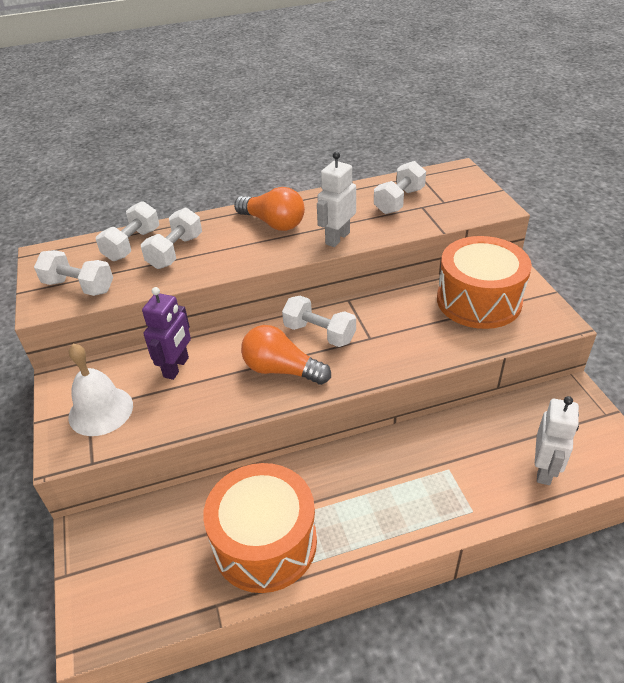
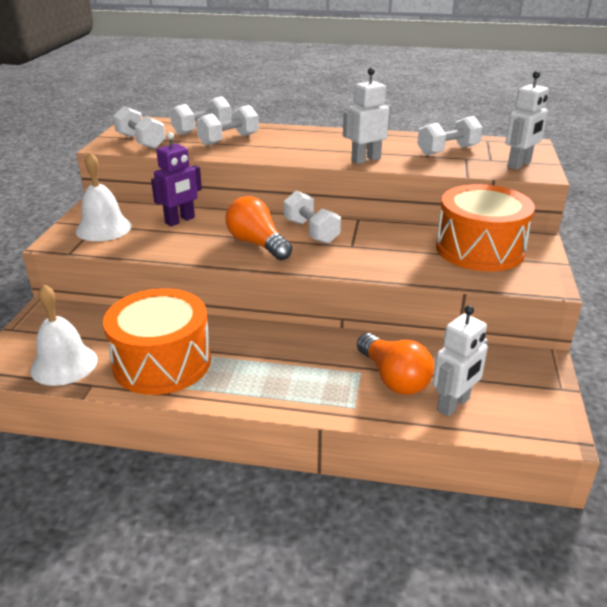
camera: 25 degrees right, 10 degrees down
(166, 593) = (64, 364): none -> white bell
(273, 223) = (322, 141): orange light bulb -> orange light bulb (393, 378)
(472, 201) = (519, 164): none -> white robot

